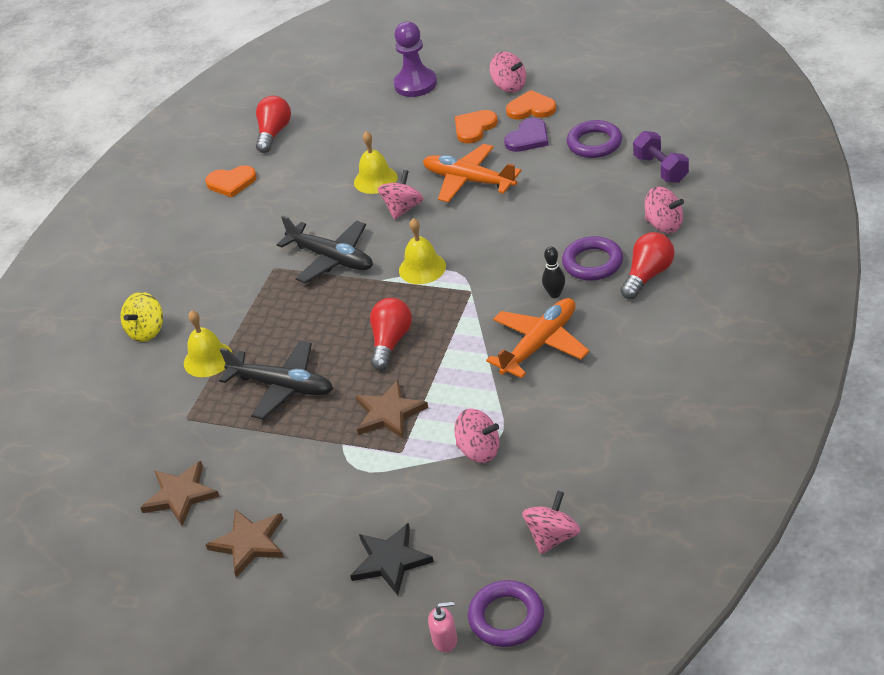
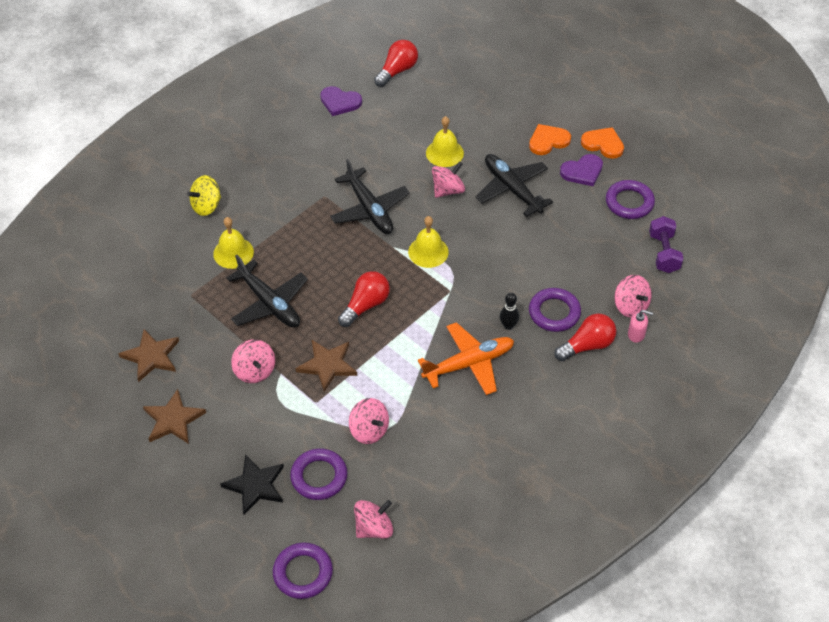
camera: 20 degrees right, 10 degrees up
(231, 183) = (340, 102): orange heart -> purple heart
(415, 84) = (530, 76): purple pawn -> none
(445, 640) = (253, 567): pink soap dispenser -> pink soap dispenser (636, 334)
(456, 518) = (319, 477): none -> purple ring
(469, 181) = (512, 189): orange plane -> black plane
(509, 86) = (600, 114): pink spinning top -> pink spinning top (255, 371)

